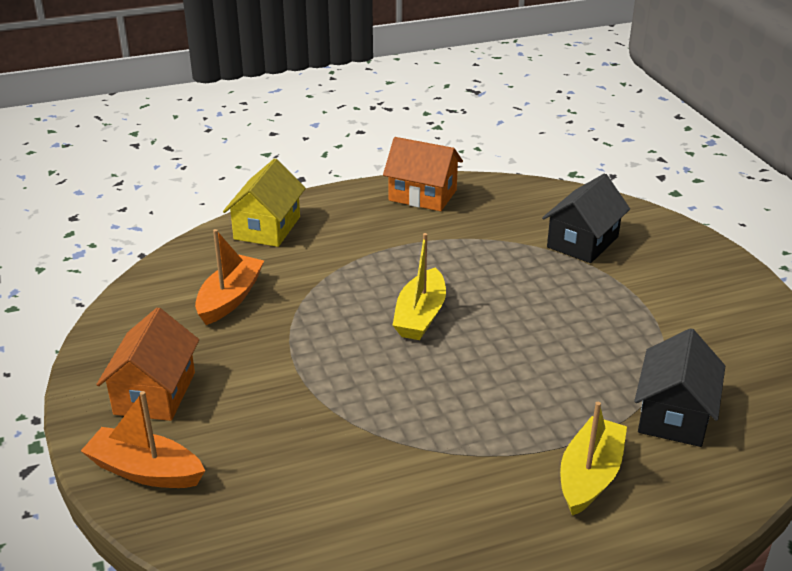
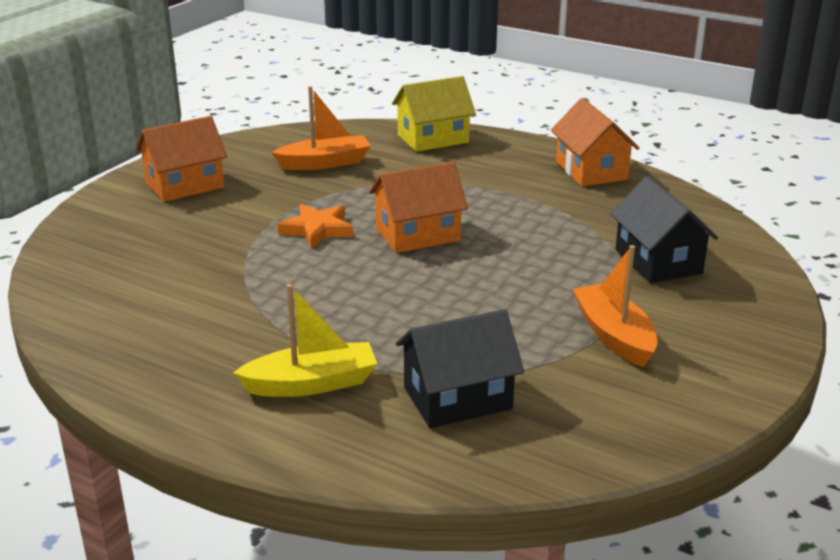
camera: 50 degrees right, 5 degrees down
(145, 471) = (104, 215): orange boat -> orange boat (614, 336)
(347, 359) = (317, 229): none -> orange star
(420, 316) = (417, 234): yellow boat -> orange house
(582, 242) = (658, 261): black house -> black house turned 75 degrees clockwise

